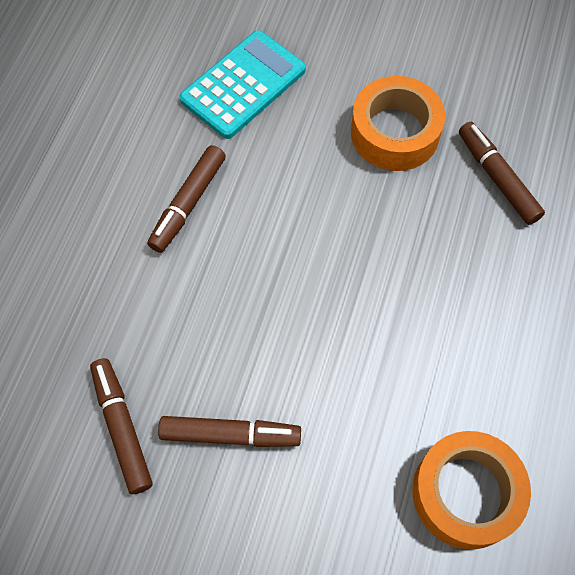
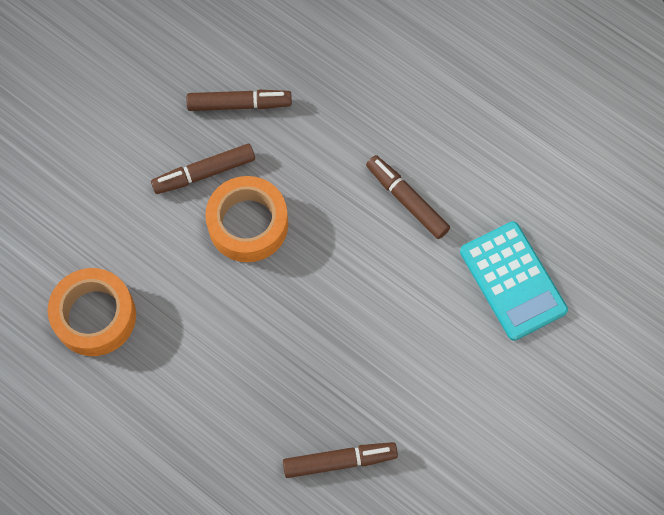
camera: 110 degrees right, 5 degrees up
(230, 435) = (204, 173): brown marker -> brown marker turned 45 degrees clockwise
(395, 132) = (417, 392): orange tape -> orange tape (248, 224)

